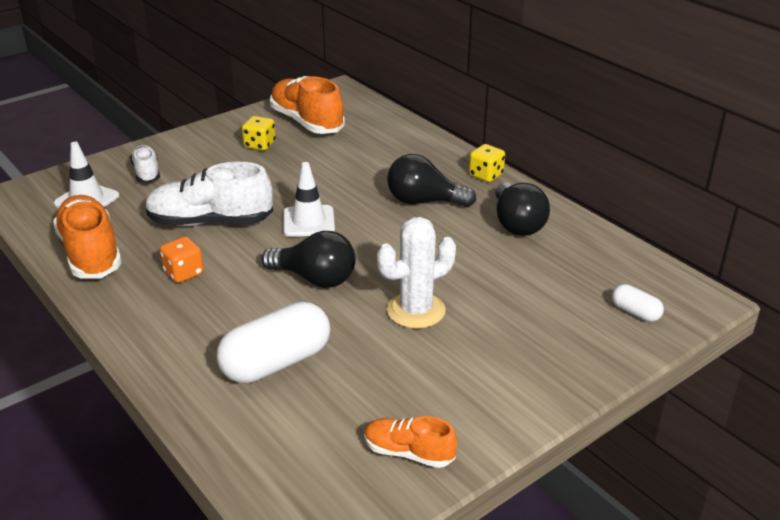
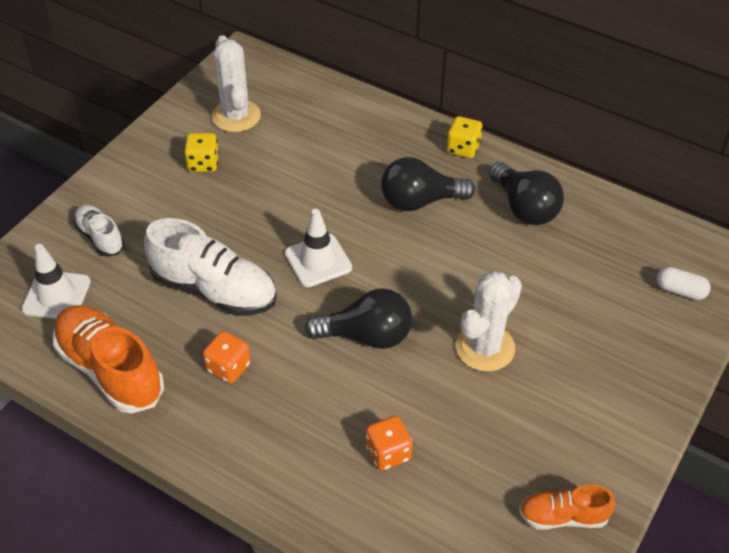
camera: 20 degrees left, 15 degrees up
(210, 222) = (214, 290): white shoe -> white shoe turned 135 degrees counterclockwise
(276, 362) = (388, 453): white capsule -> orange dice
(307, 122) = (236, 116): orange shoe -> white cactus

